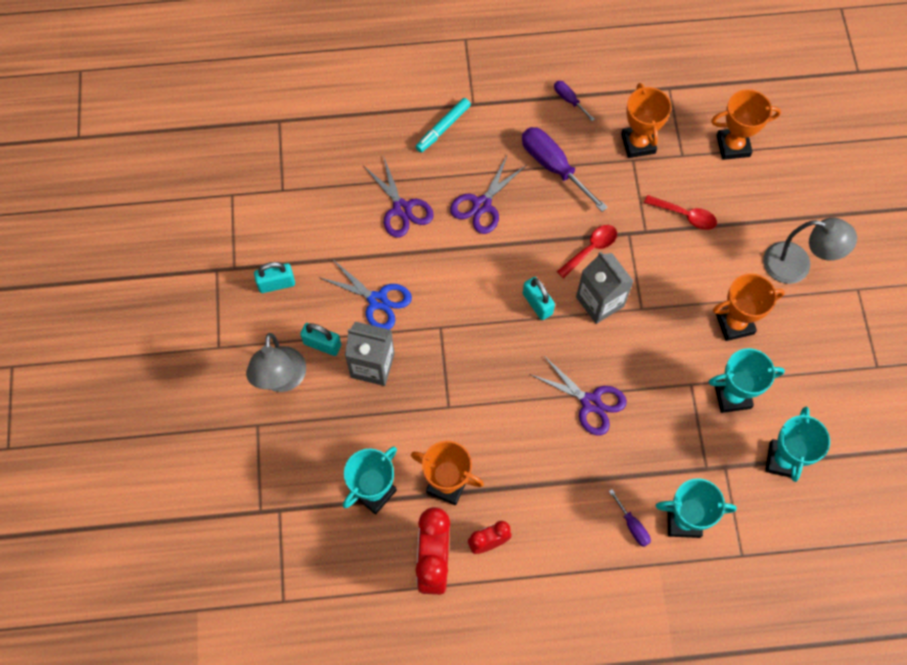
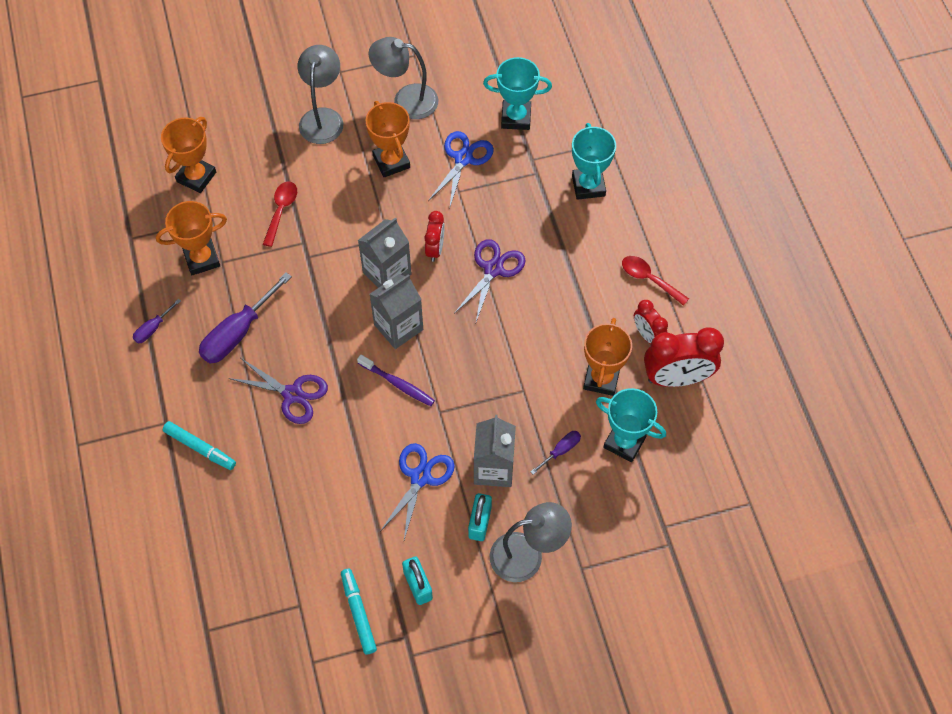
camera: 100 degrees left, 5 degrees down
(264, 234) = (358, 613): none -> turquoise marker
(402, 209) = (307, 473): purple scissors -> none
(476, 295) = (398, 384): none -> purple toothbrush
(537, 304) = (398, 327): turquoise padlock -> grey carton
(591, 249) = (330, 287): red spoon -> red spoon (649, 279)
(622, 350) = (435, 249): none -> red clock
(632, 525) = (602, 224): purple screwdriver -> purple screwdriver (561, 450)
(732, 396) = (463, 158): turquoise trophy -> blue scissors
(733, 146) = (196, 177): orange trophy -> orange trophy turned 45 degrees clockwise
(814, 349) = (406, 100): none -> grey lamp

